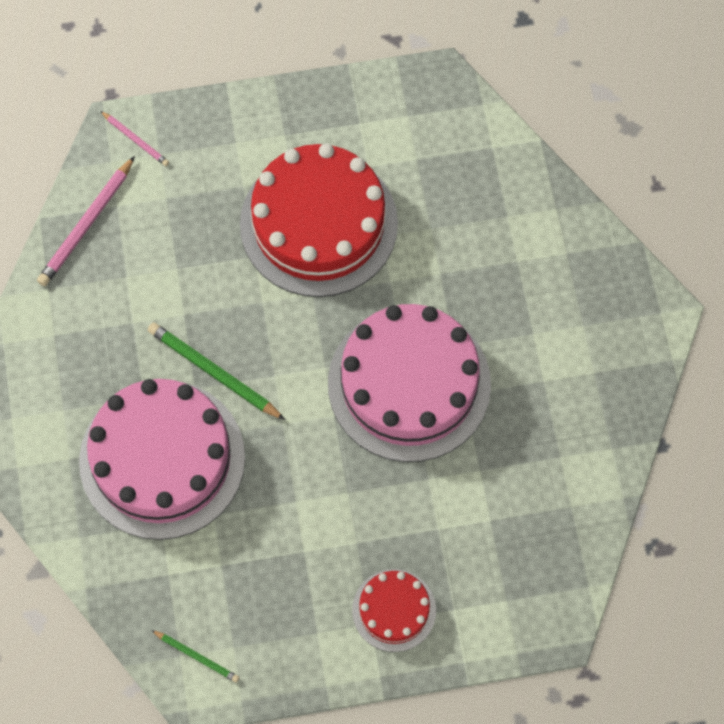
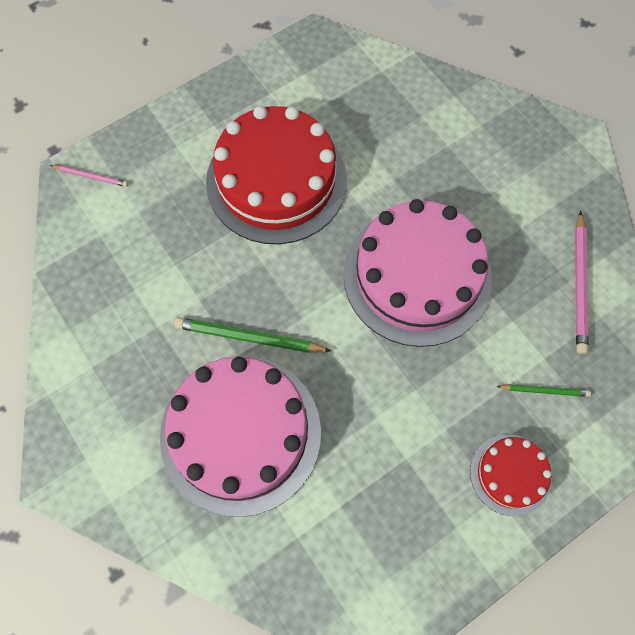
camera: 25 degrees left, 0 degrees up
(87, 224) = (79, 261): pink pencil -> pink pencil (579, 284)
(196, 656) = (361, 604): green pencil -> green pencil (544, 391)

